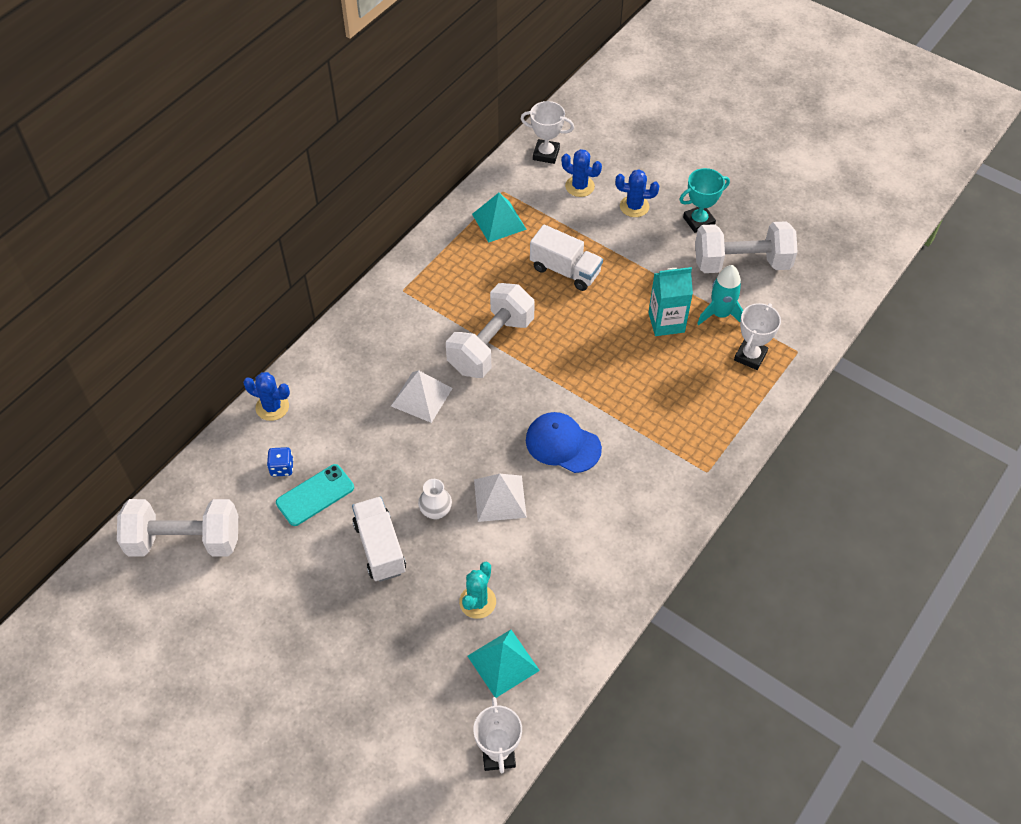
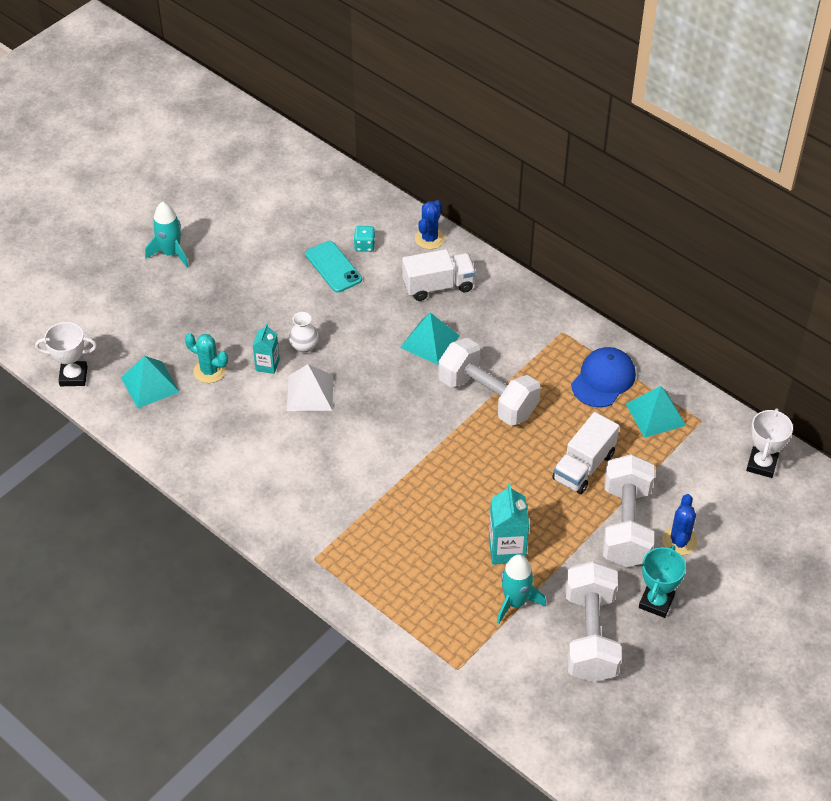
camera: 95 degrees right, 5 degrees down
(185, 541) = (303, 189): white dumbbell -> white dumbbell (626, 525)
(282, 468) = (364, 245): blue dice -> turquoise dice
(291, 675) = (171, 253): none -> turquoise rocket
(380, 547) = (274, 308): white truck -> white truck (438, 286)
(421, 397) = (429, 341): white pyramid -> turquoise pyramid
(464, 544) = (267, 365): none -> turquoise carton
(562, 444) = (362, 444): blue cap -> blue cap (603, 379)
(579, 186) = (710, 491): blue cactus -> none
(698, 221) = (656, 602): turquoise trophy -> turquoise trophy turned 45 degrees clockwise
(750, 356) = (454, 621): white trophy -> none

